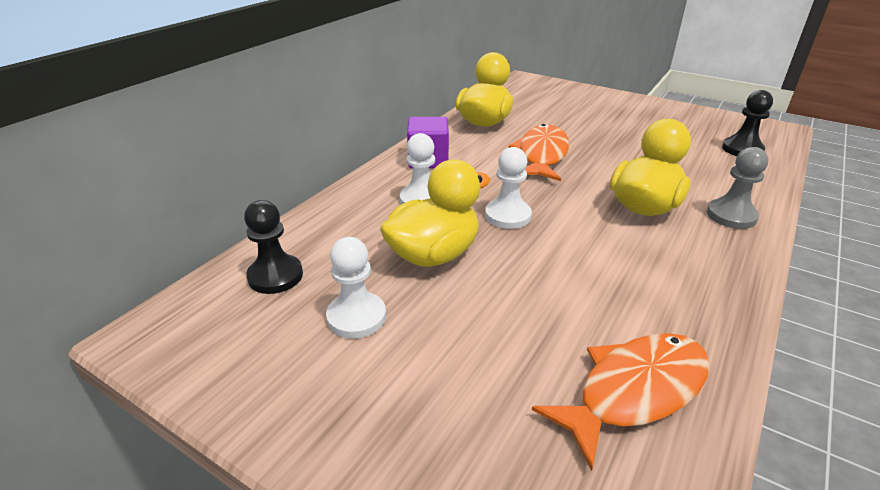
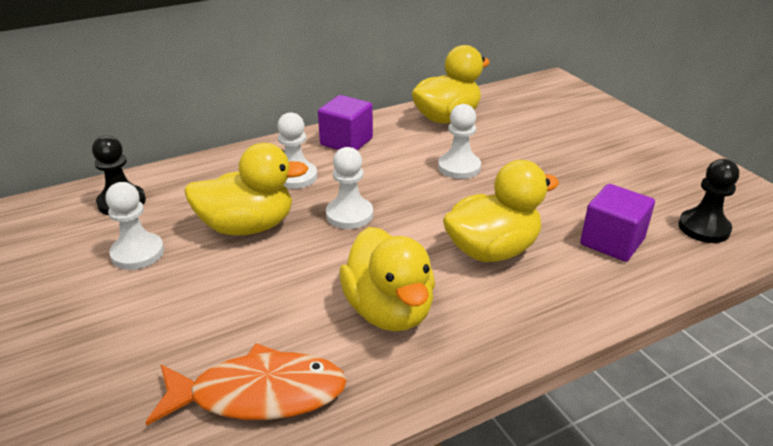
camera: 30 degrees right, 0 degrees up
(542, 155) = (459, 167): orange fish -> white pawn
(637, 278) = (389, 310): none -> yellow duck
(706, 175) = (612, 242): none -> purple cube
(731, 216) = (574, 291): grey pawn -> none

